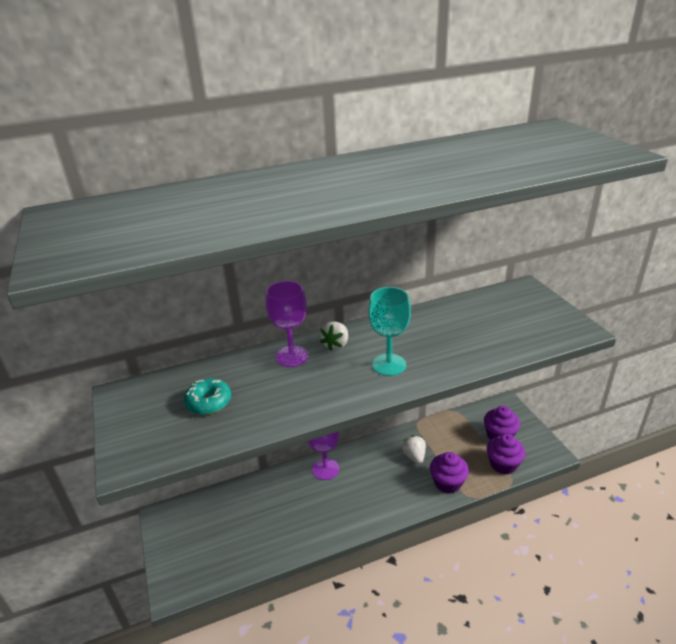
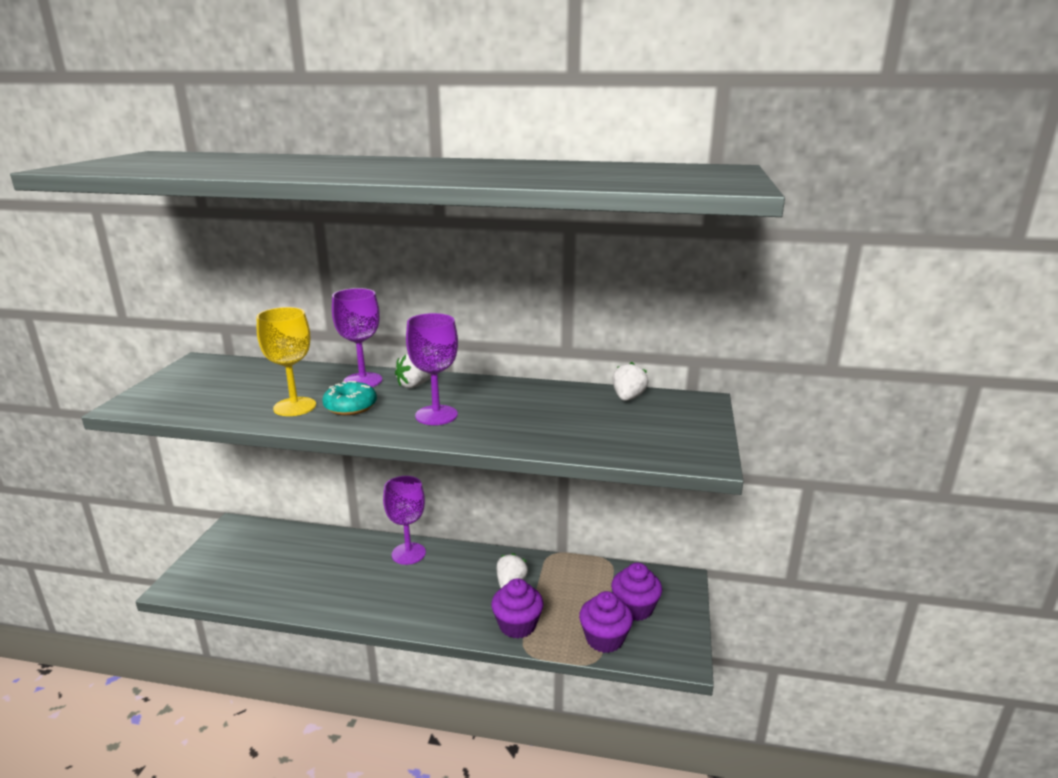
camera: 30 degrees right, 10 degrees down
(209, 402) = (246, 389): turquoise donut -> turquoise donut (350, 407)
(276, 402) = (295, 407): none -> yellow goblet
(389, 365) = (436, 415): turquoise goblet -> purple goblet
(483, 300) = (628, 398): none -> white strawberry

